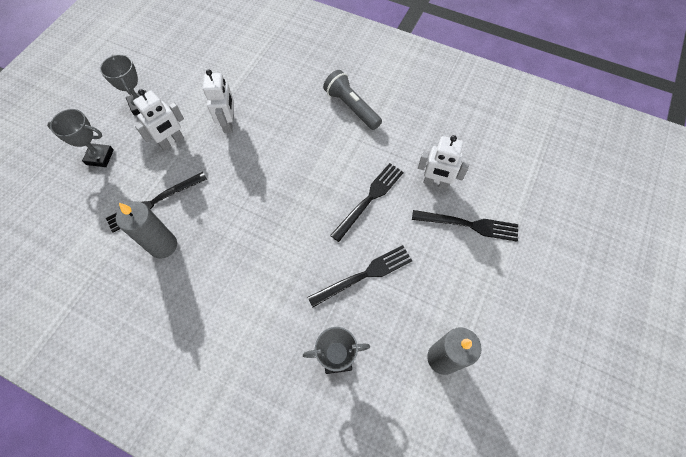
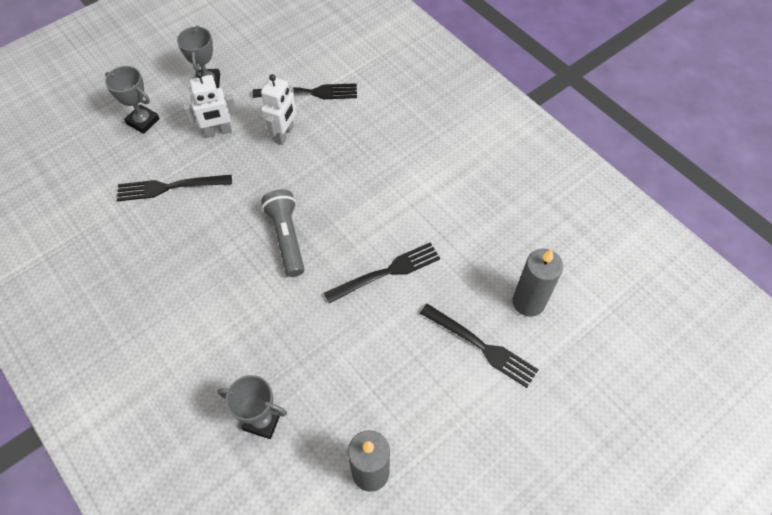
camera: 25 degrees right, 5 degrees down
(163, 245) = (156, 233): grey candle -> grey candle (528, 302)
(351, 107) = (423, 165): grey flashlight -> grey flashlight (286, 237)
(365, 274) = (337, 349): black fork -> black fork (310, 92)
(435, 183) = (470, 285): white robot -> none

